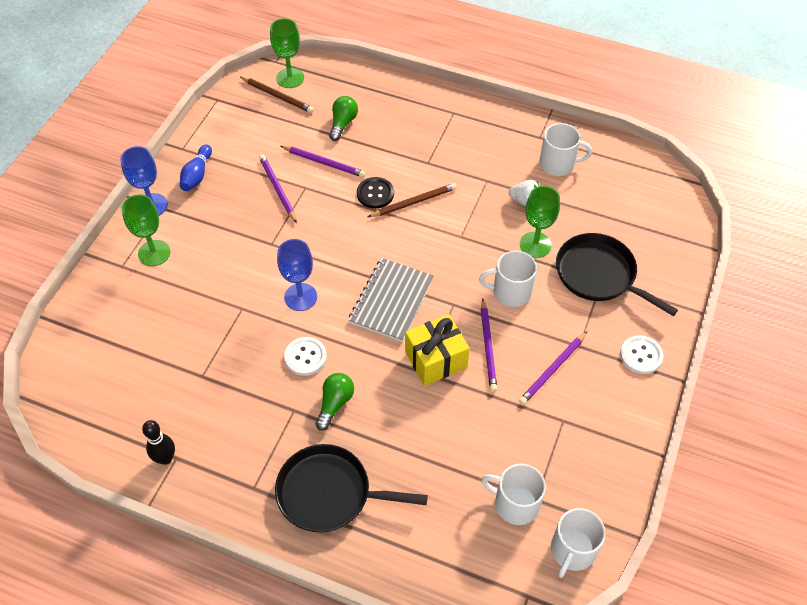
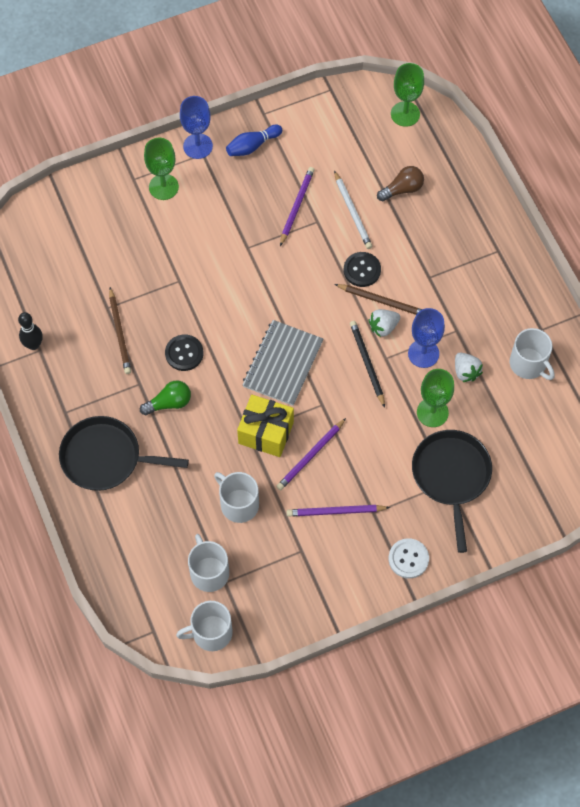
camera: 45 degrees right, 10 degrees up
(278, 96) = (379, 123): brown pencil -> brown pencil (120, 333)
(300, 297) = (225, 306): blue goblet -> blue goblet (423, 353)
(305, 357) = (184, 353): white button -> black button
(324, 162) = (352, 212): purple pencil -> white pencil
(329, 493) = (105, 458): black pan -> black pan turned 45 degrees counterclockwise
(343, 123) = (402, 189): green light bulb -> brown light bulb
(391, 301) = (283, 364): grey notebook -> grey notebook turned 45 degrees counterclockwise
(434, 218) = (383, 327): none -> white strawberry
(452, 250) = (367, 363): none -> black pencil
(510, 292) = (372, 431): white mug -> white mug (238, 504)

